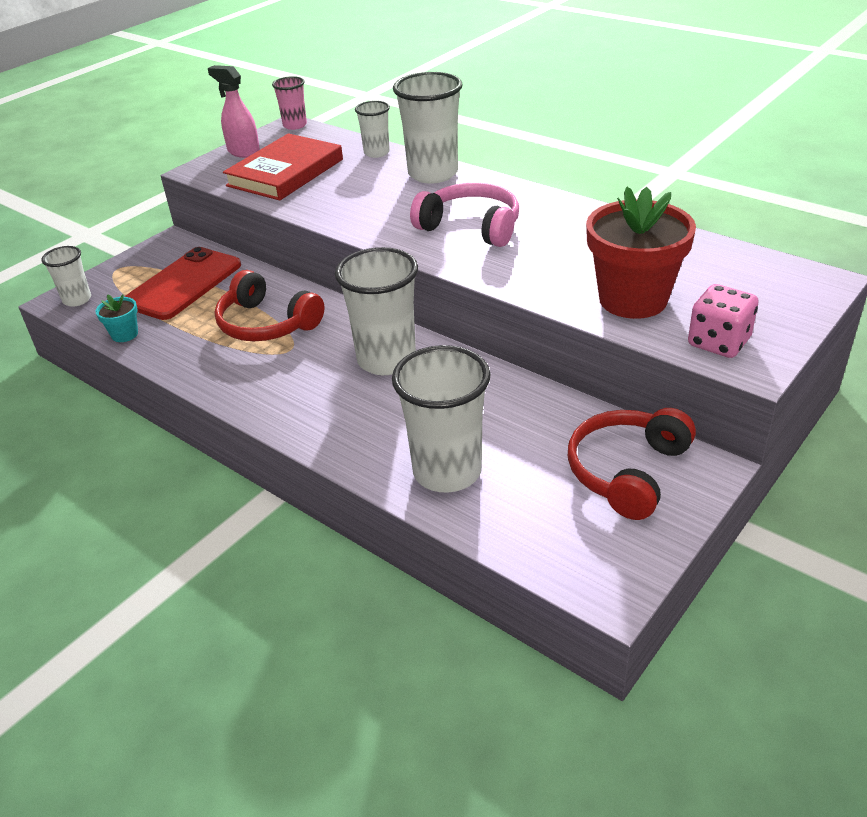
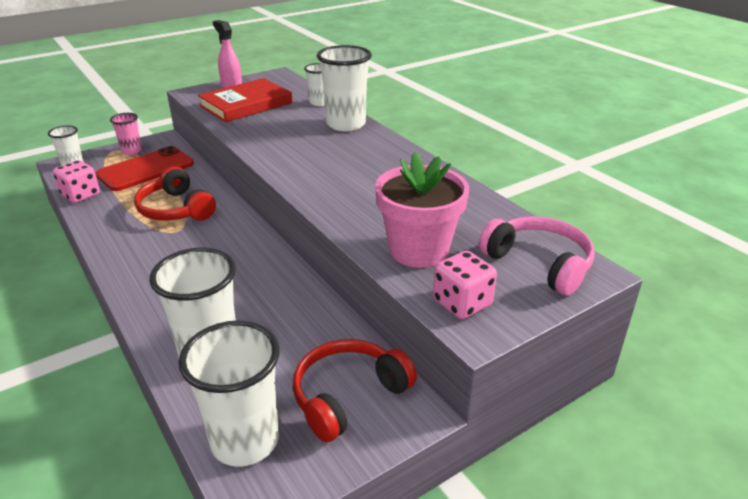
camera: 15 degrees right, 5 degrees down
(125, 334) = (81, 195): turquoise flower pot -> pink dice
(295, 125) = (281, 75): pink cup -> pink cup (131, 151)
(386, 360) = (235, 255): white cup -> white cup (245, 441)
(471, 227) = (340, 167): pink headphones -> pink headphones (539, 263)
(633, 299) = (418, 250): red flower pot -> pink flower pot

